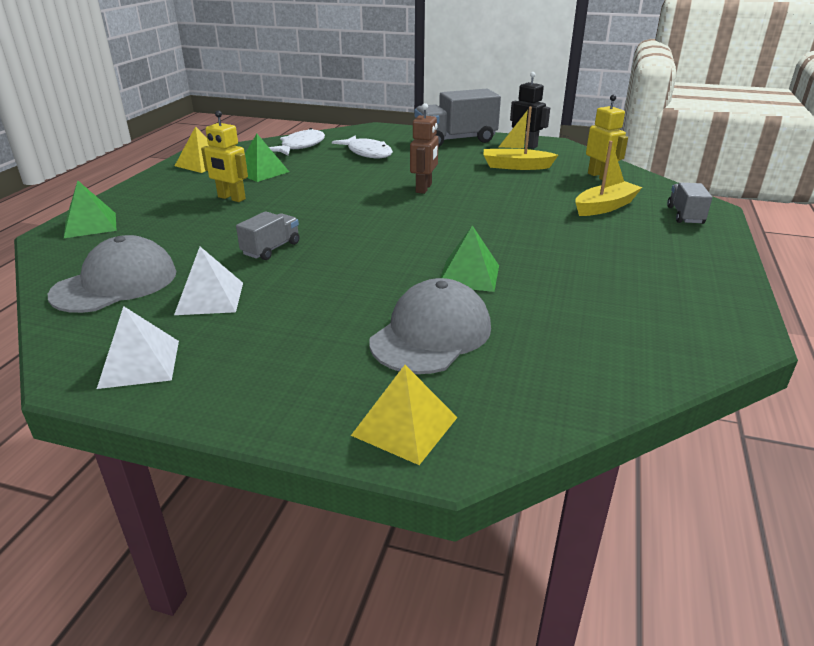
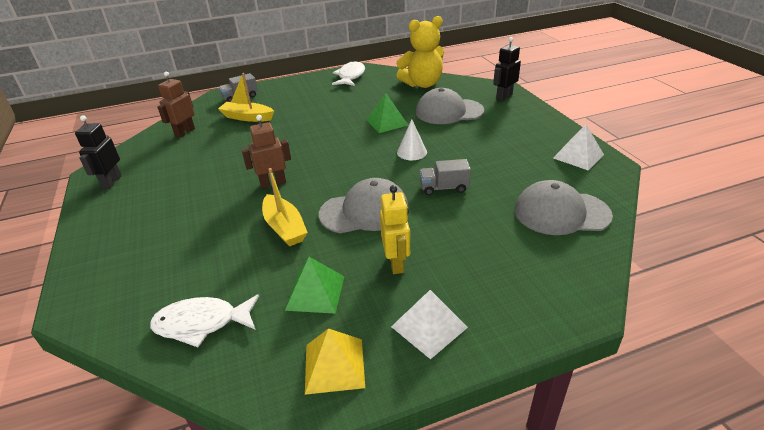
camera: 125 degrees left, 5 degrees up
(90, 225) = (543, 302): green pyramid -> none
(210, 298) = (516, 172): white pyramid -> white pyramid (429, 326)
(310, 207) = (364, 211): none -> grey cap
(366, 261) = (412, 152): none -> white cone
(367, 153) = (195, 257): white fish -> white fish (350, 76)
(405, 426) = (504, 96): yellow pyramid -> black robot
(455, 140) = (111, 224): grey truck -> none
(516, 166) = (183, 167): yellow boat -> yellow boat (284, 228)
(584, 364) = (422, 84): none -> yellow teddy bear
(600, 176) = (185, 132): yellow robot -> brown robot

